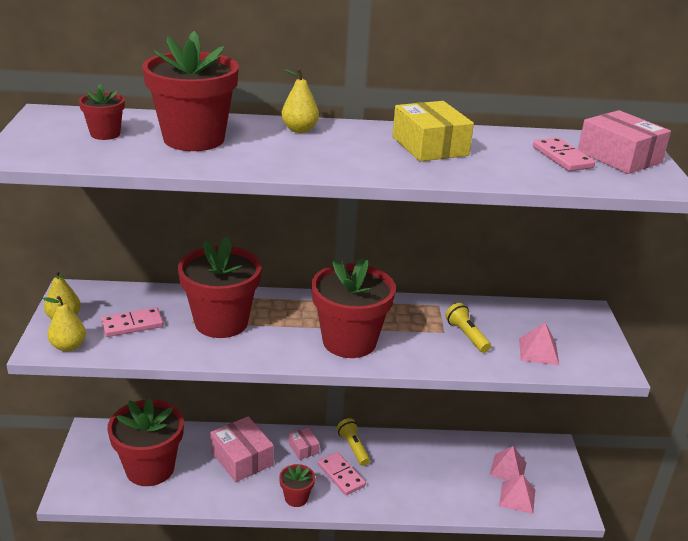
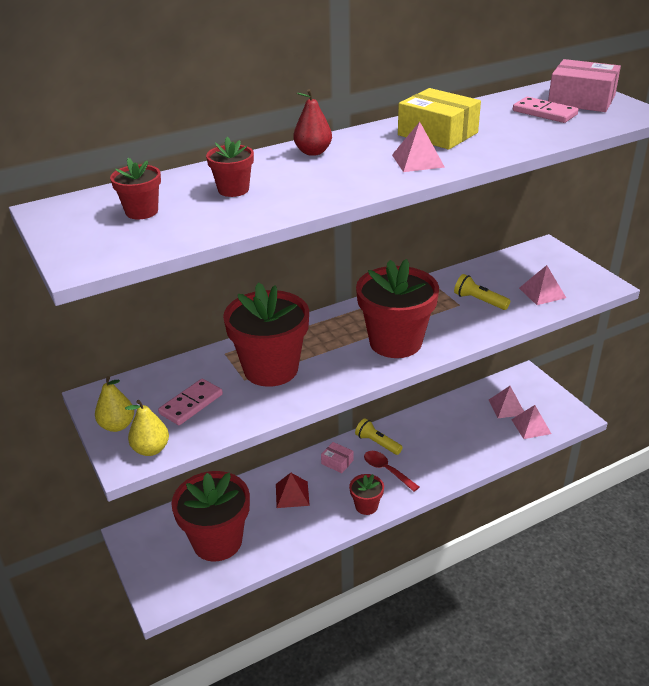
camera: 25 degrees left, 5 degrees up
(194, 139) = (233, 190): red flower pot -> red flower pot, size x0.48
(242, 458) = (292, 494): pink box -> red pyramid
(299, 130) = (313, 152): yellow pear -> red pear
(341, 475) = (386, 470): pink domino -> red spoon
(377, 162) = (418, 161): none -> pink pyramid

